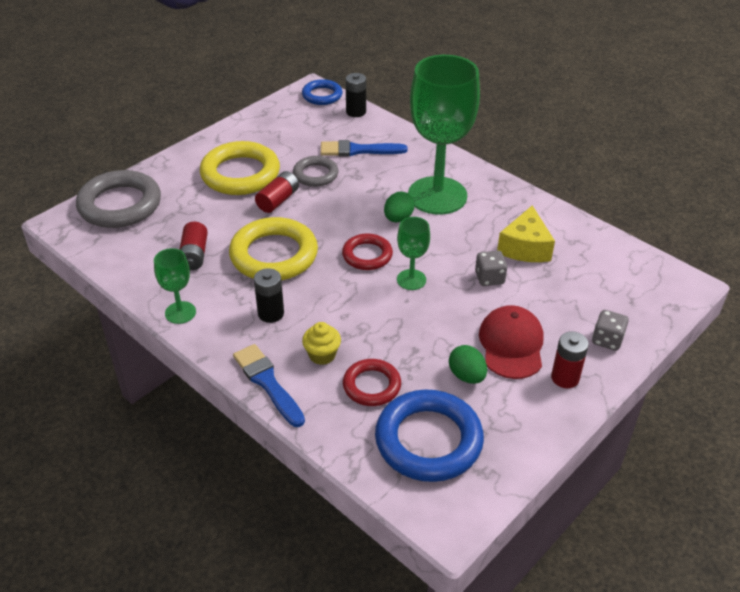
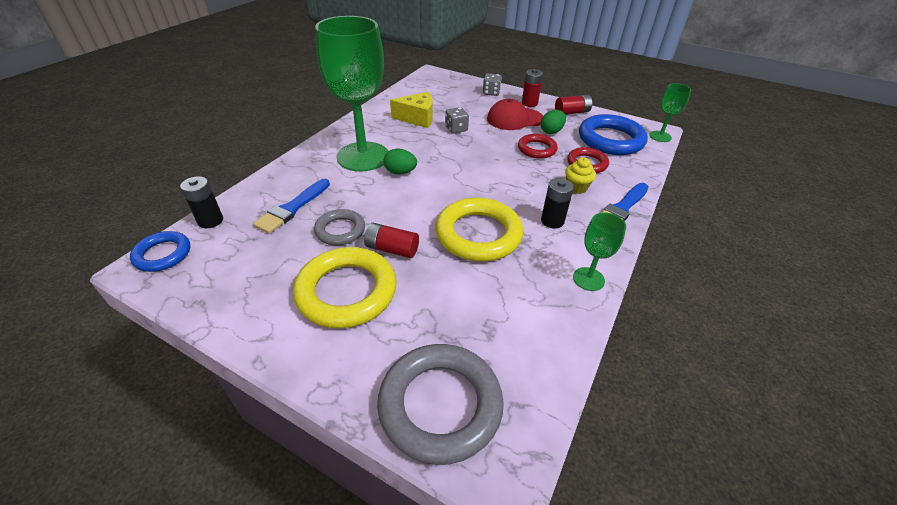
camera: 105 degrees left, 0 degrees up
(194, 255) = (504, 292): red battery -> red battery (572, 112)
(358, 150) = (292, 208): blue brush -> blue brush turned 45 degrees clockwise
(367, 255) = (455, 182): red ring -> red ring (537, 149)
(411, 280) = (474, 159): green goblet -> green goblet (660, 136)

